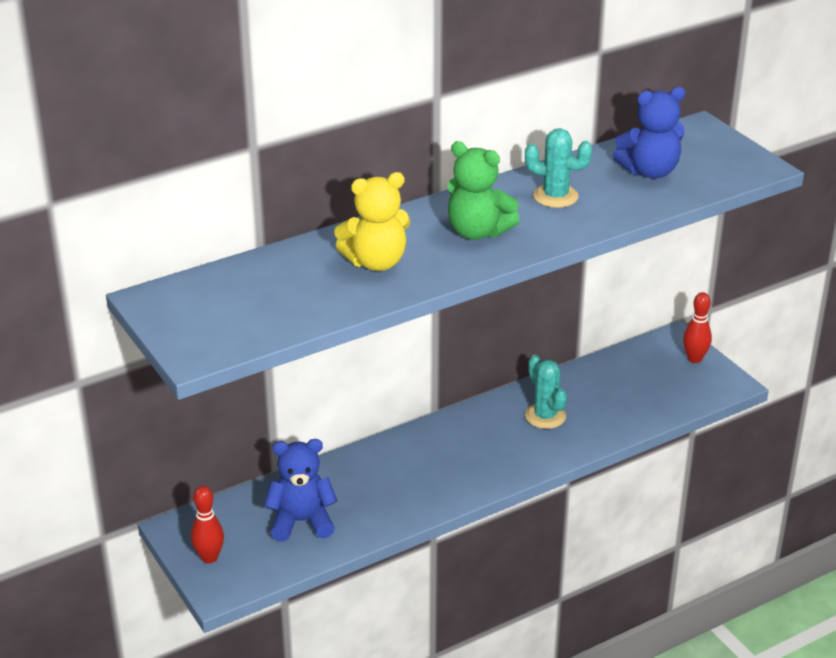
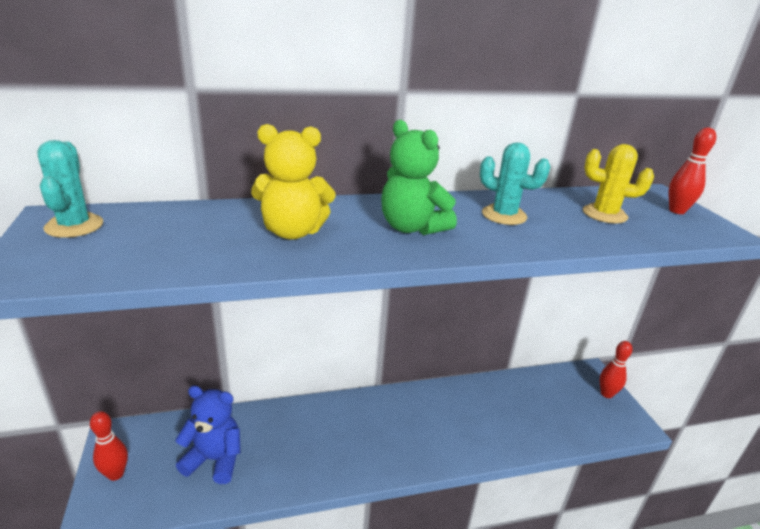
camera: 15 degrees right, 5 degrees down
(545, 416) = (465, 413): turquoise cactus -> turquoise cactus (74, 226)
(650, 171) = (604, 214): blue teddy bear -> yellow cactus
(719, 149) = (677, 211): none -> red bowling pin

